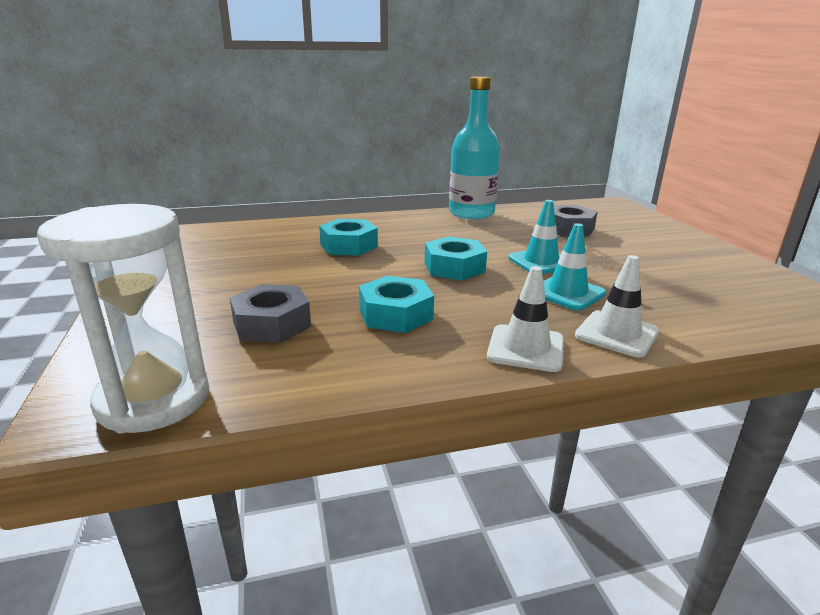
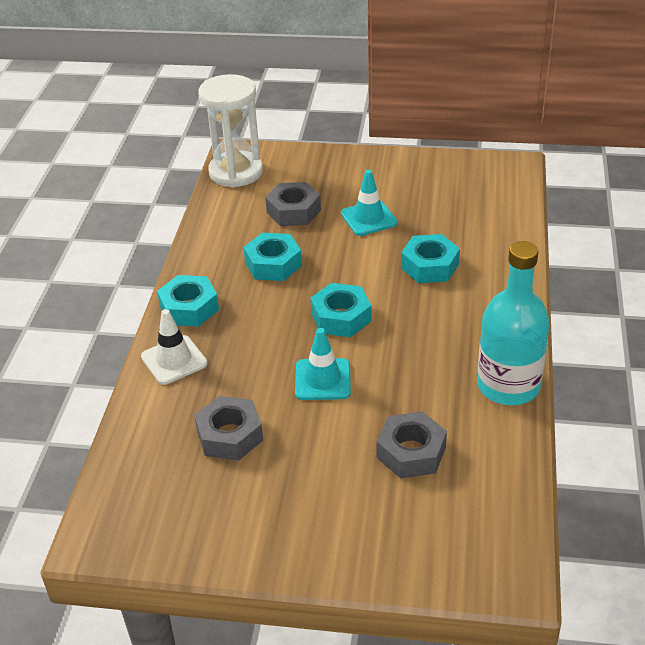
camera: 115 degrees right, 15 degrees up
(526, 348) = (189, 308): white traffic cone -> turquoise nut
(567, 293) = (250, 366): turquoise traffic cone -> turquoise traffic cone (368, 218)
(656, 284) = (230, 435): none -> grey nut

